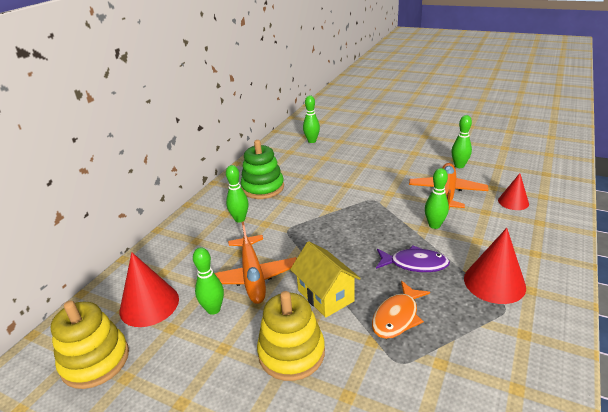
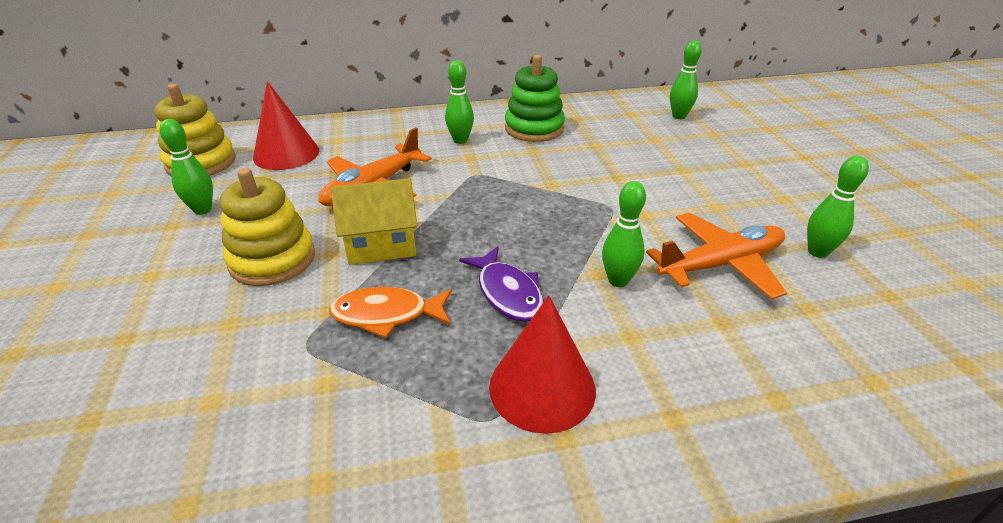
camera: 50 degrees right, 5 degrees up
(213, 309) = (304, 188): green bowling pin -> green bowling pin (203, 210)
(325, 295) = (381, 246): yellow house -> yellow house turned 60 degrees clockwise
(513, 202) = (798, 346): red cone -> none

